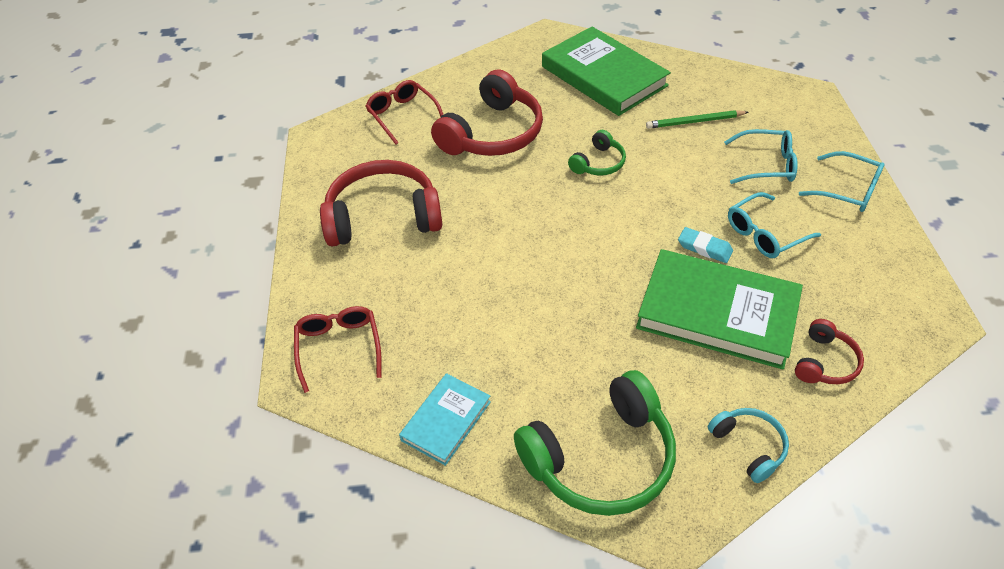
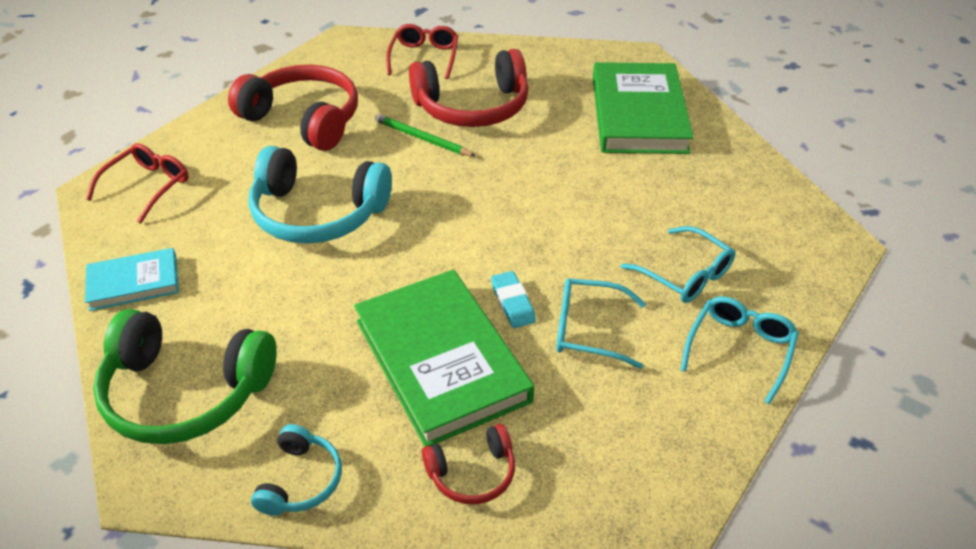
camera: 40 degrees right, 5 degrees down
(500, 277) = (318, 213): none -> turquoise headphones
(598, 163) = (525, 179): green headphones -> none
(694, 122) = (669, 197): green pencil -> green pencil (422, 138)
(847, 190) = (739, 350): turquoise glasses -> turquoise glasses turned 135 degrees counterclockwise

